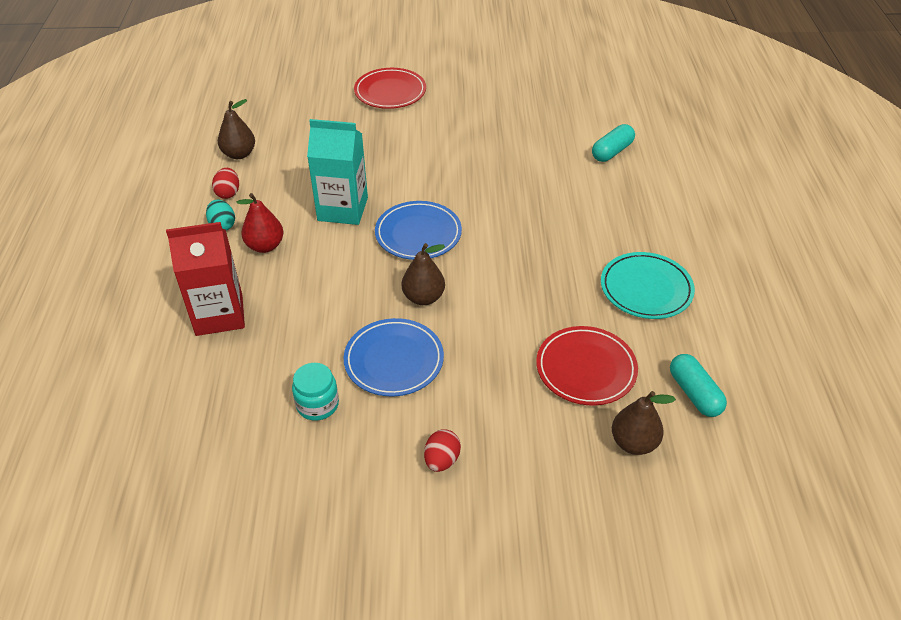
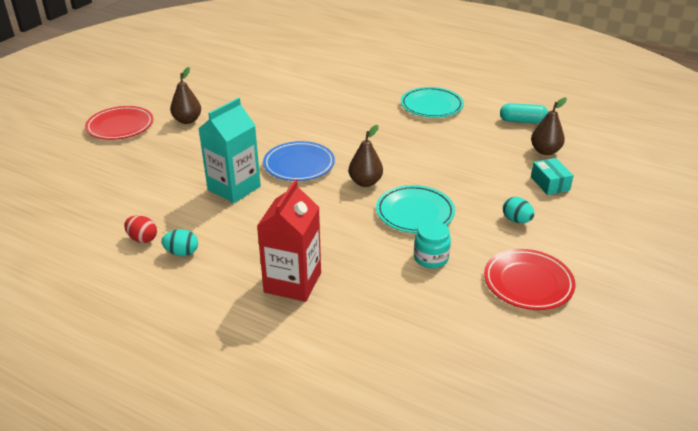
camera: 60 degrees left, 10 degrees down
(239, 154) = (96, 219): brown pear -> brown pear (187, 120)
(265, 246) = (234, 237): red pear -> none
(394, 360) = (415, 212): blue plate -> turquoise plate
(442, 460) = (516, 220): red egg -> turquoise egg
(553, 471) = (550, 183): none -> turquoise box
(586, 369) = (479, 146): red plate -> red plate (528, 282)
(612, 151) = (300, 73): turquoise capsule -> none

